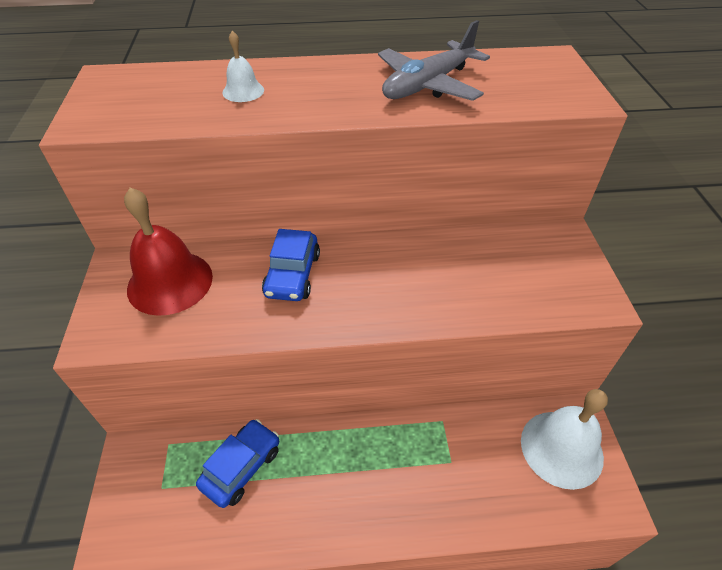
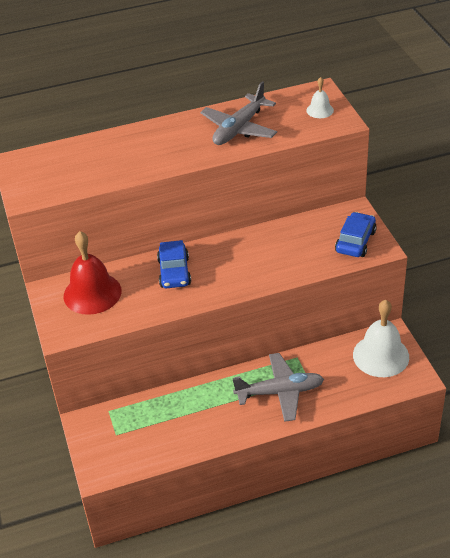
camera: 10 degrees left, 5 degrees down
(241, 467) = (166, 412): blue car -> blue car (355, 241)
(243, 91) = (117, 155): white bell -> white bell (320, 110)
(407, 475) = (280, 392): none -> grey plane

